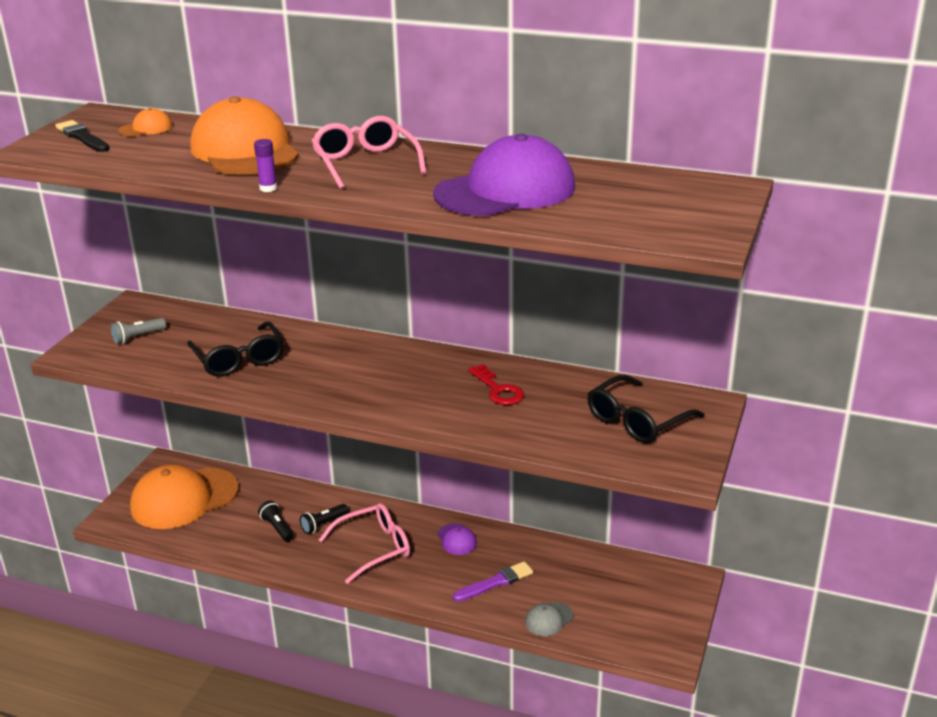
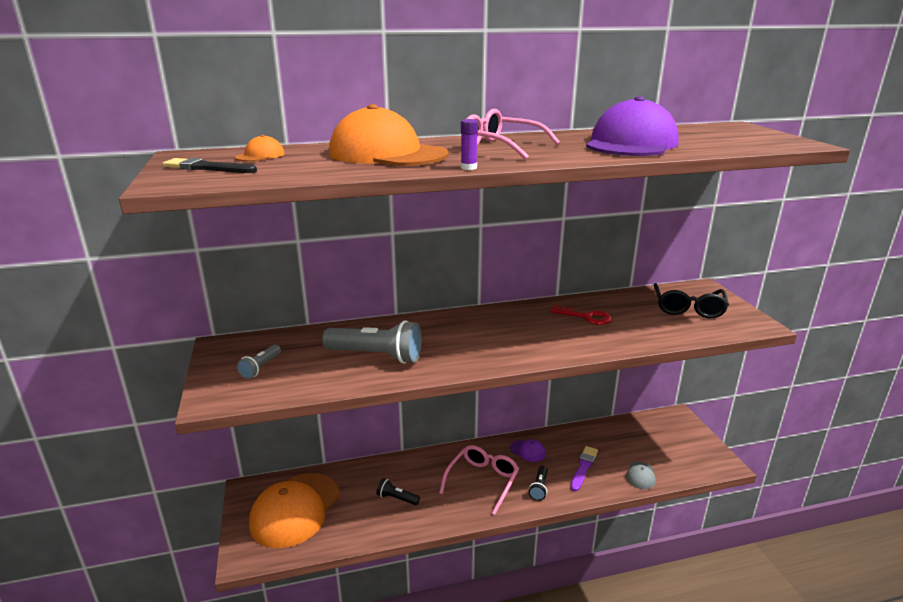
camera: 35 degrees left, 5 degrees down
(239, 359) = (376, 356): black glasses -> grey flashlight
(323, 524) = (428, 480): black flashlight -> black flashlight (539, 488)

